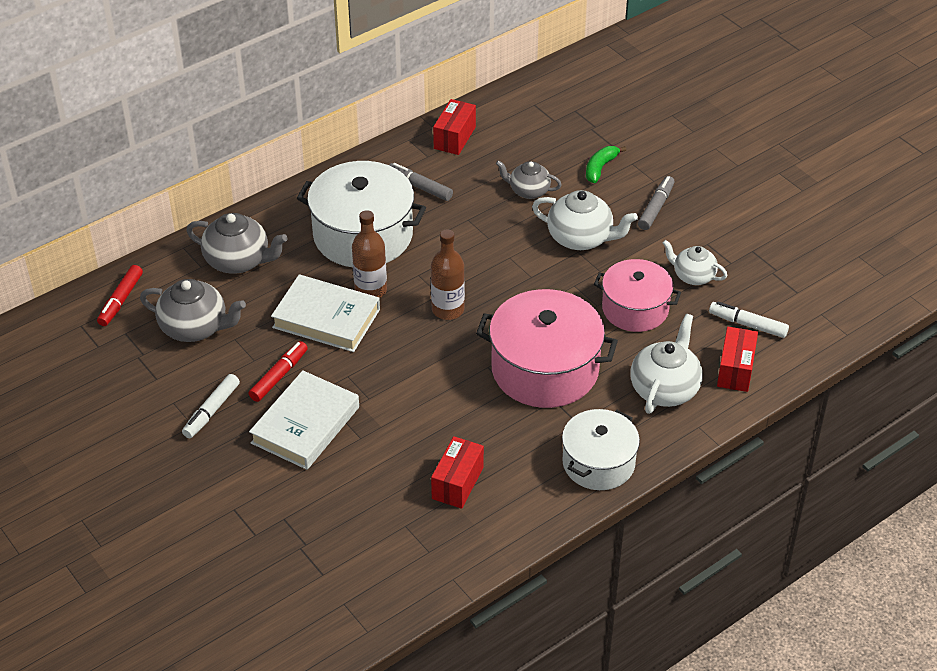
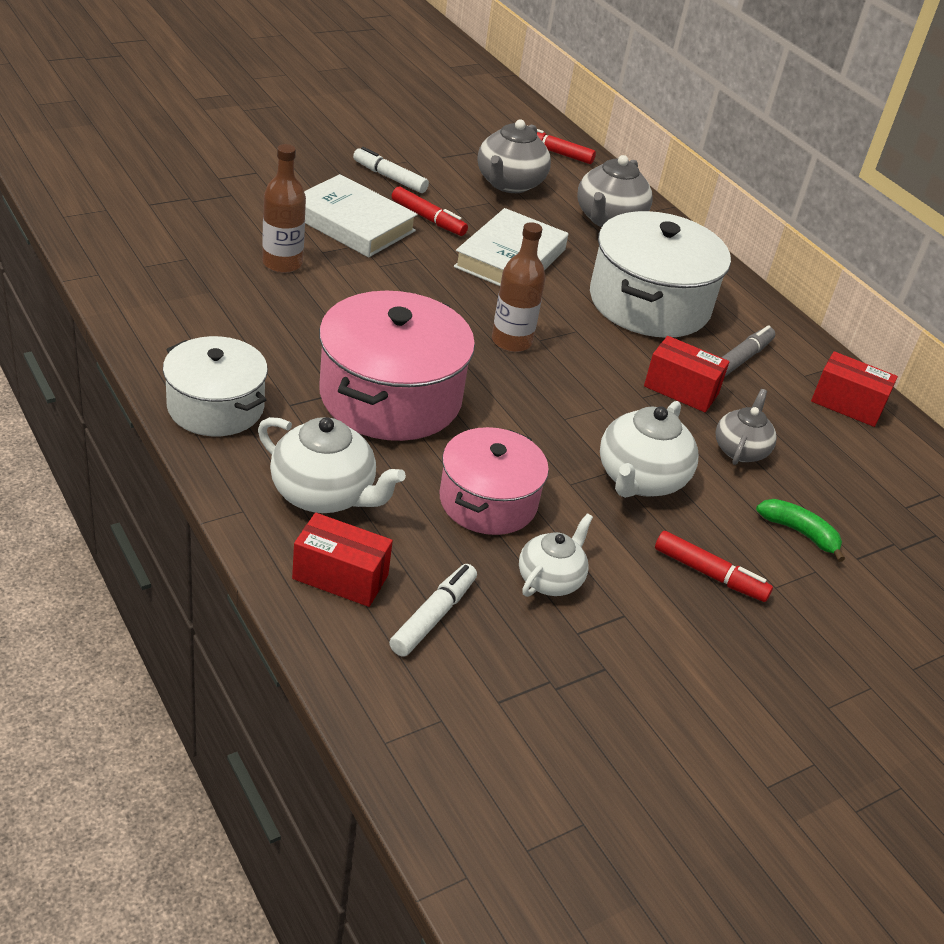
camera: 90 degrees right, 5 degrees down
(370, 290) = (552, 293): brown bottle -> brown bottle (282, 263)
(457, 483) = (230, 300): red box -> red box (681, 390)
(656, 207) = (710, 574): grey marker -> red marker

